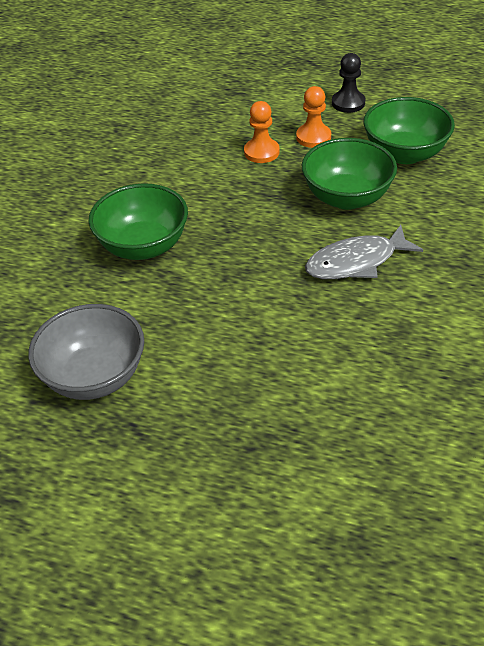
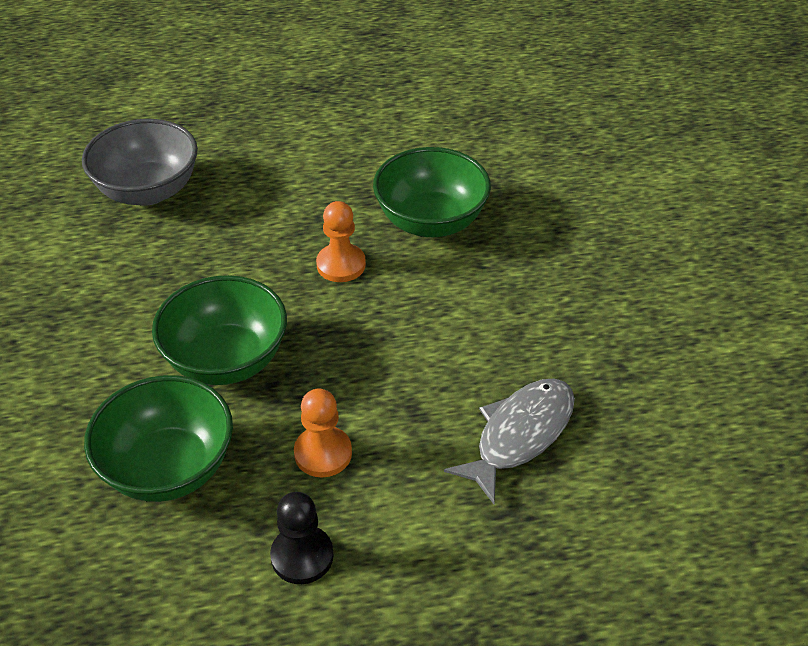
camera: 150 degrees right, 0 degrees up
(94, 376) = (374, 107): grey bowl -> grey bowl (148, 191)
(261, 152) = (383, 397): orange pawn -> orange pawn (341, 265)
(356, 262) = (181, 277): grey fish -> grey fish (519, 435)

